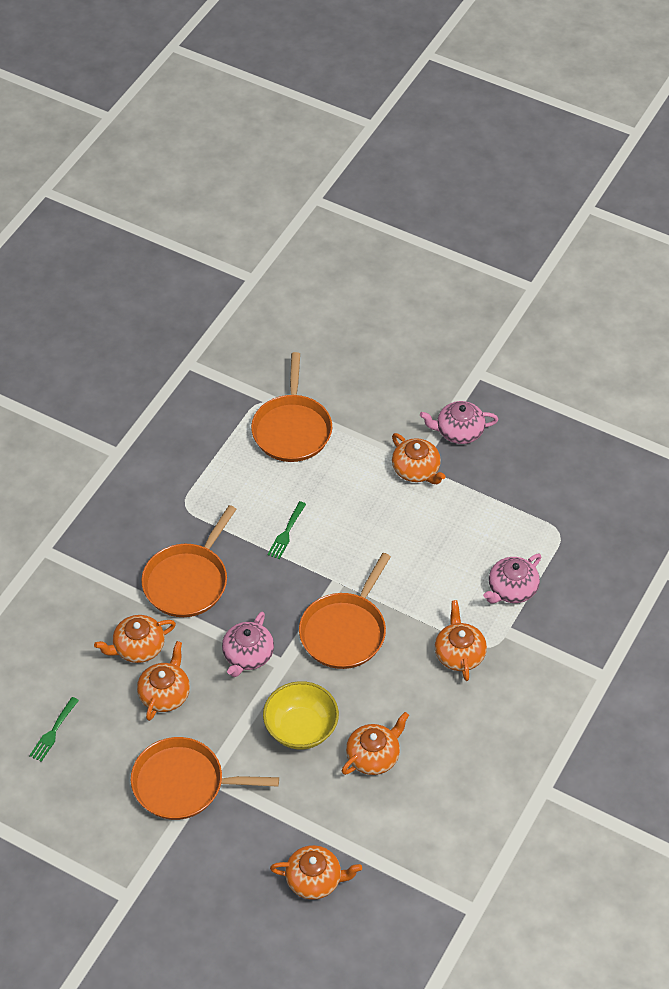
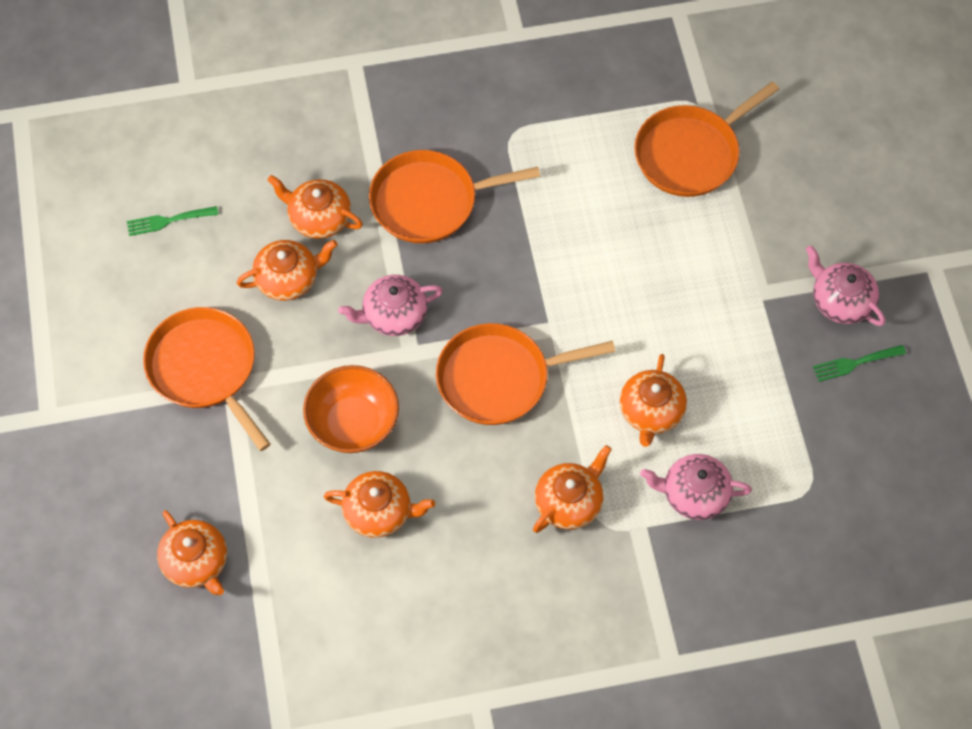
camera: 50 degrees right, 10 degrees up
(286, 533) = (564, 241): green fork -> green fork (855, 363)
(301, 728) = (353, 423): yellow bowl -> orange bowl
(416, 470) = (753, 298): orange teapot -> orange teapot (651, 412)

